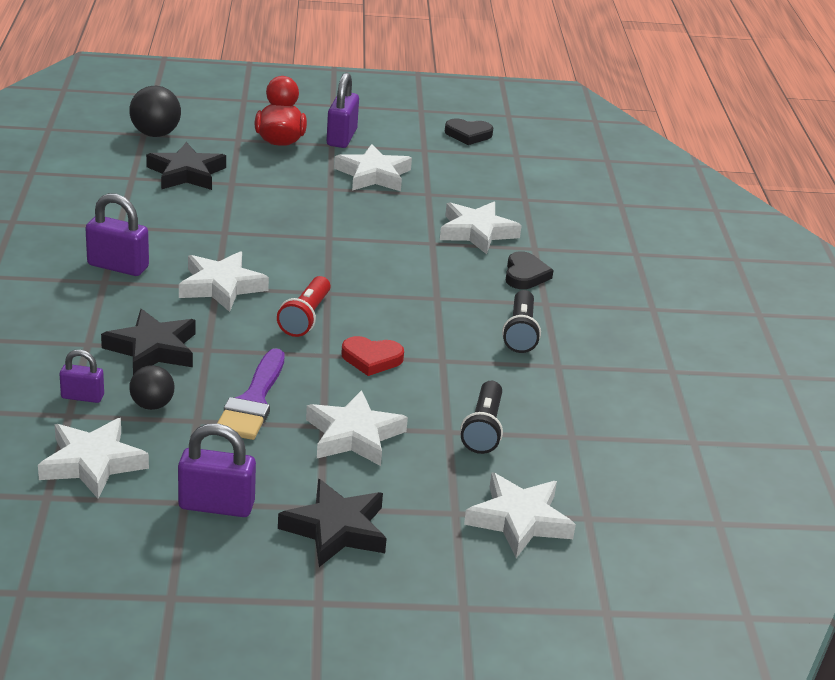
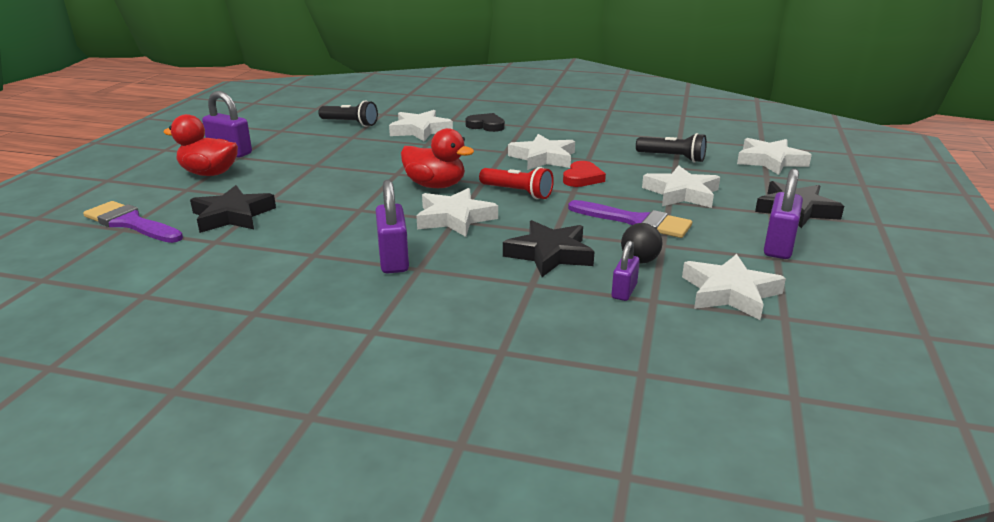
camera: 70 degrees left, 5 degrees down
(118, 266) = (393, 260): purple padlock -> purple padlock turned 45 degrees counterclockwise
(155, 134) = (131, 223): black ball -> purple brush
(303, 265) = (435, 185): none -> red duck
(373, 175) = (306, 149): white star -> white star (543, 158)
(468, 135) = (271, 116): black heart -> none
(520, 333) = (559, 135): black flashlight -> black flashlight (350, 123)

